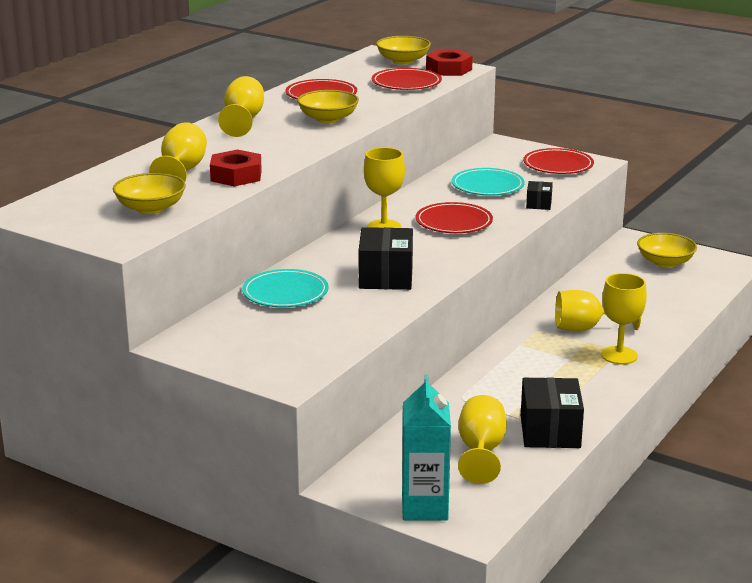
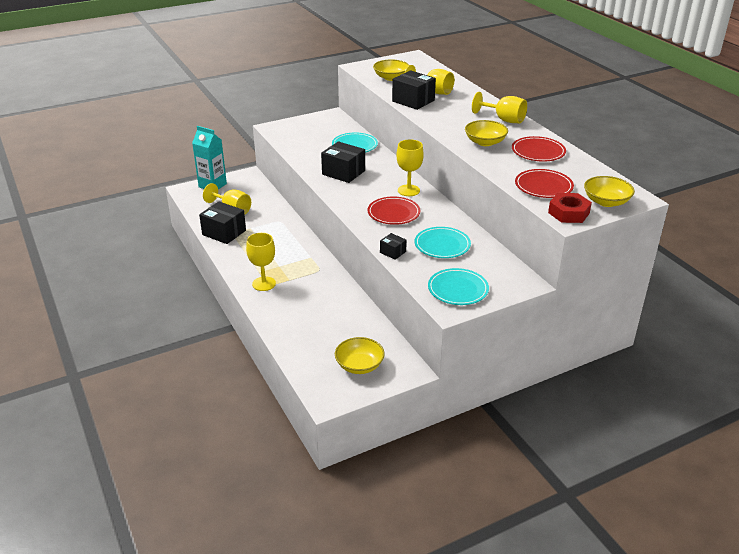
camera: 120 degrees right, 10 degrees up
(236, 176) = (413, 101): red nut -> black box
(558, 165) = (458, 289): red plate -> turquoise plate
(585, 328) = (304, 286): yellow goblet -> none

